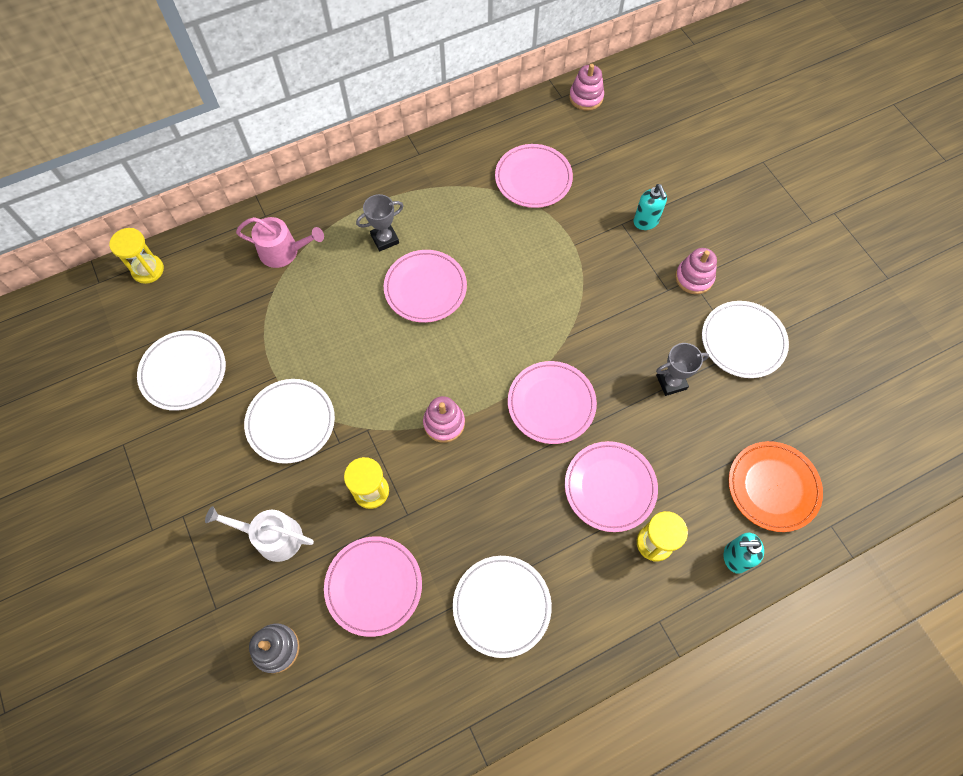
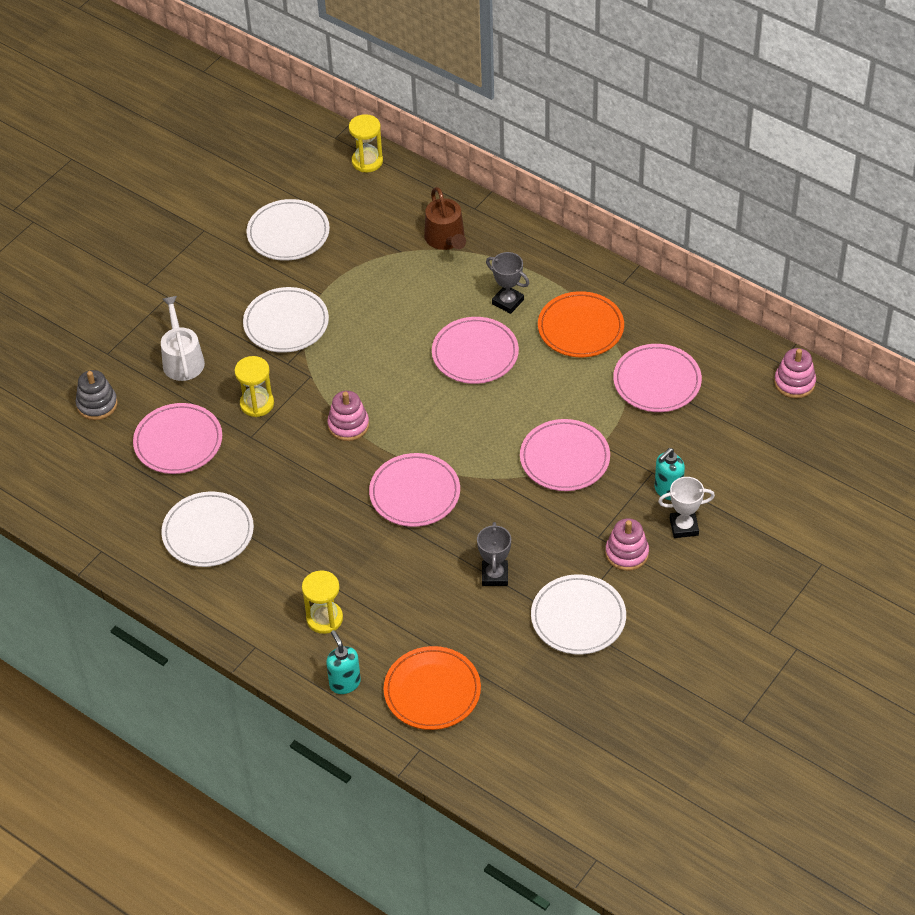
camera: 65 degrees right, 15 degrees down
(283, 251) = (446, 239): pink watering can -> brown watering can
(446, 202) = (580, 328): none -> orange plate
(610, 487) = (358, 567): pink plate -> pink plate (564, 458)
(671, 382) = (494, 575): grey trophy -> grey trophy turned 45 degrees clockwise
(686, 228) = (684, 527): none -> white trophy

